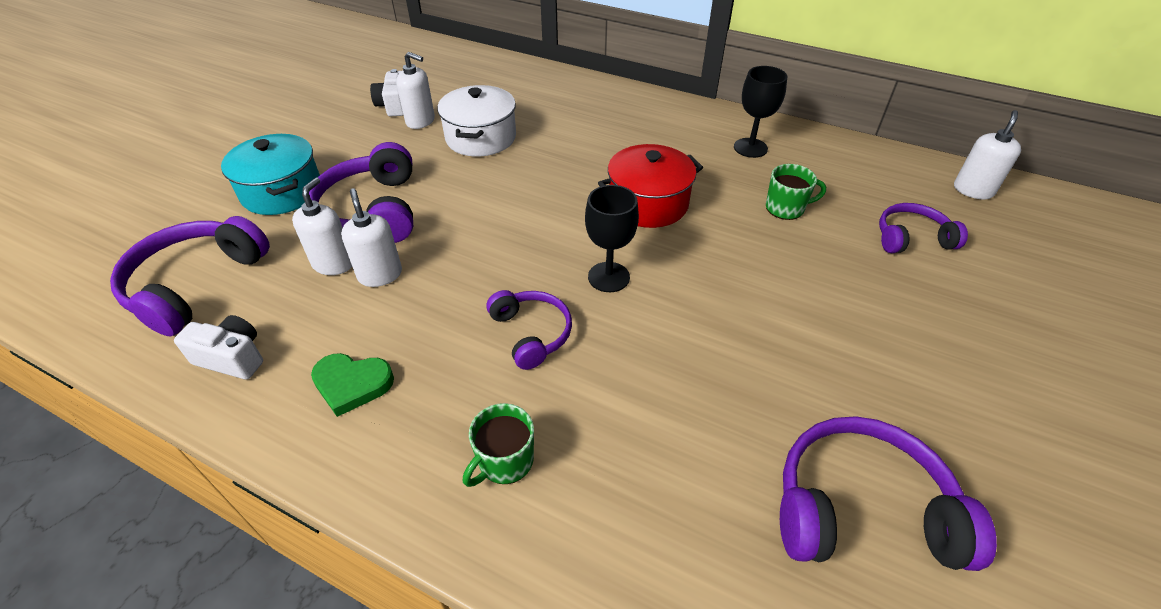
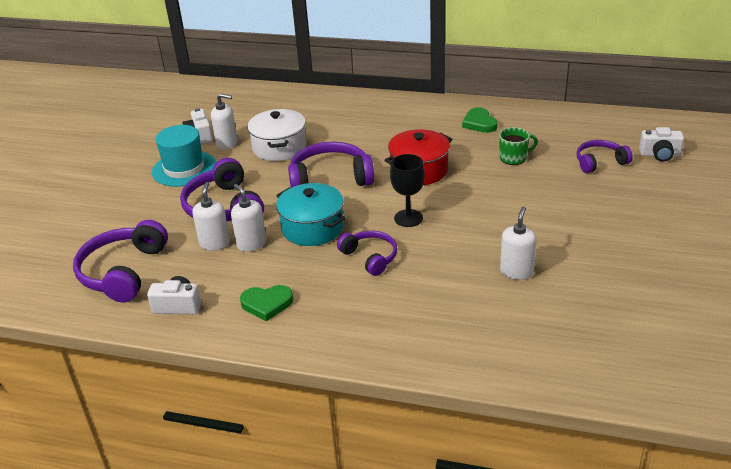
camera: 10 degrees left, 10 degrees down
(282, 192) = (148, 207): turquoise pot -> turquoise pot (312, 228)
(353, 146) = (184, 169): none -> turquoise hat
(505, 461) = (382, 322): green mug -> none
(750, 148) = (479, 123): black goblet -> green heart
(861, 508) = (593, 303): purple headphones -> purple headphones (330, 178)
(973, 190) = (635, 126): white soap dispenser -> white soap dispenser (516, 271)
(1006, 243) = (660, 155): none -> white camera

